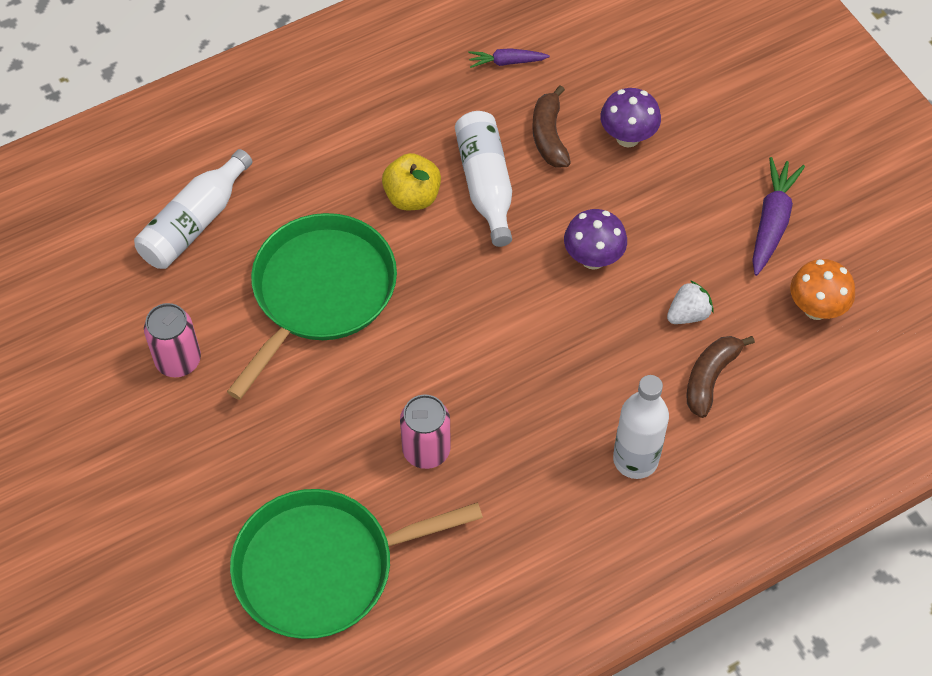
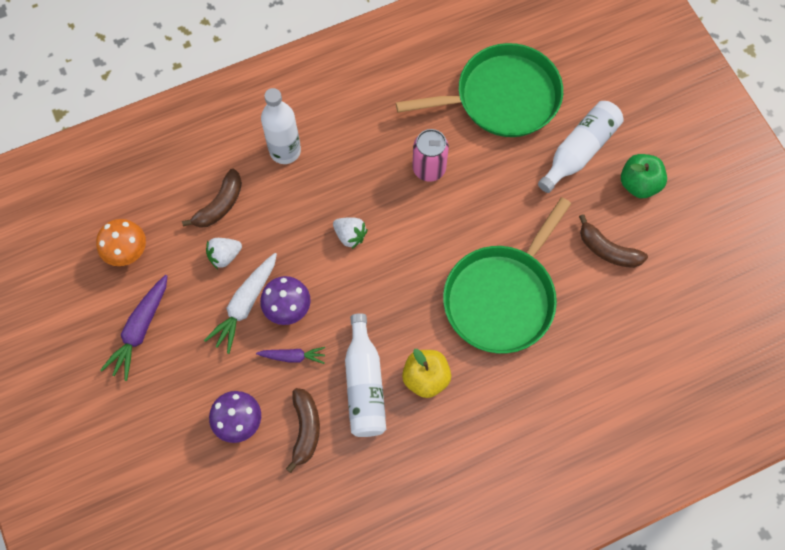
camera: 175 degrees left, 10 degrees up
(126, 452) = (639, 184): none -> green apple
(178, 361) = (607, 250): pink can -> brown banana
(194, 223) = (603, 368): white bottle -> white bottle (579, 151)
(507, 62) = (331, 514): purple carrot -> purple carrot (292, 356)
(526, 352) = (350, 235): none -> white strawberry
(648, 259) = (245, 304): none -> white carrot

